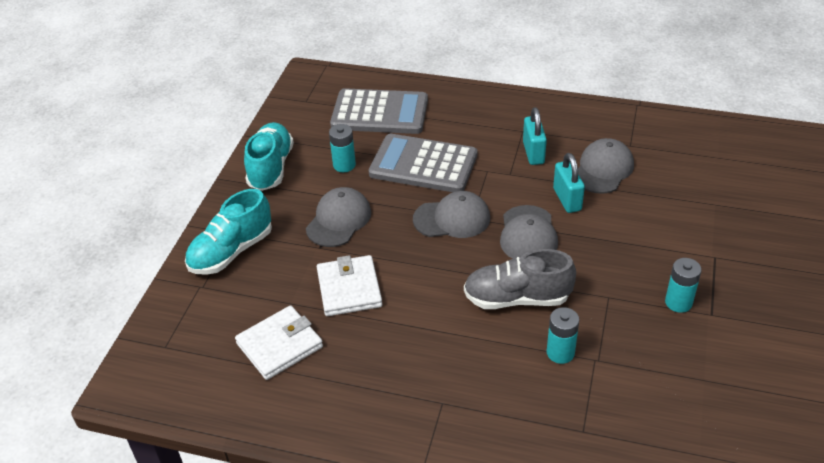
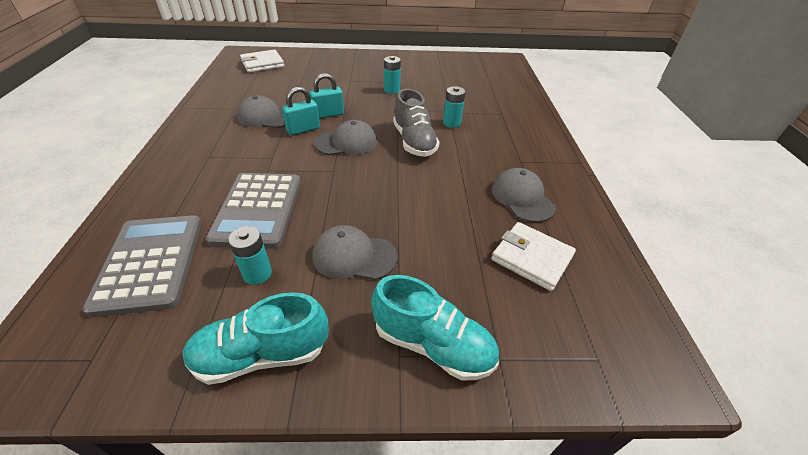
camera: 110 degrees left, 0 degrees up
(349, 289) = (443, 227): white wallet -> white wallet (262, 64)
(452, 219) = (336, 181): grey cap -> grey cap (522, 198)
(533, 153) = (243, 148): turquoise padlock -> turquoise padlock (328, 114)

